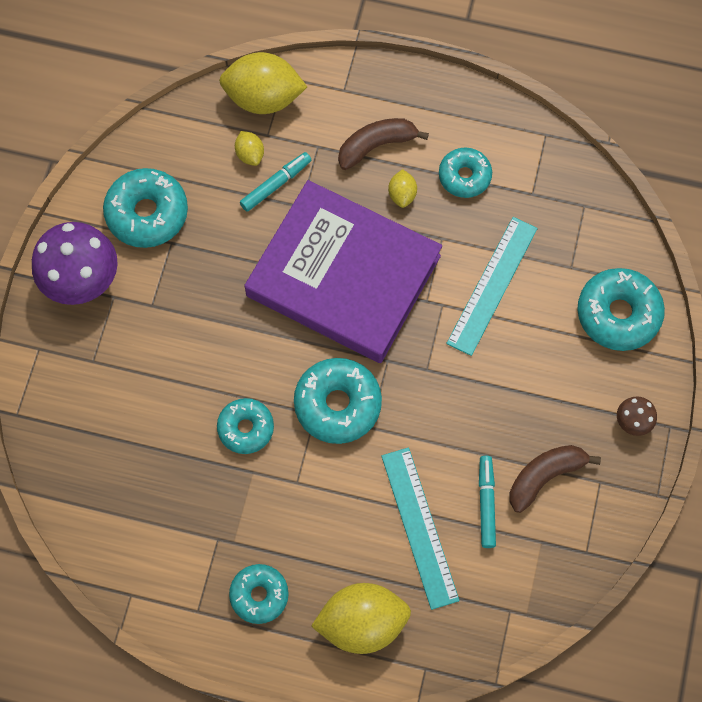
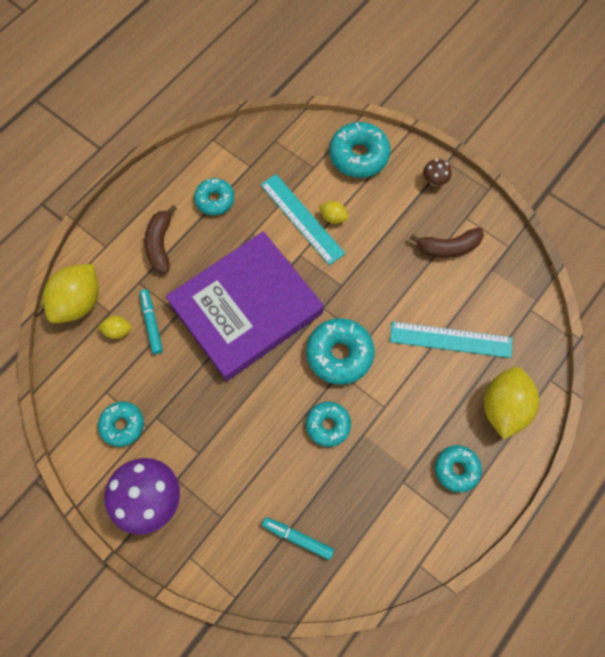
camera: 65 degrees left, 0 degrees up
(147, 213) = (122, 425): turquoise donut -> turquoise donut, size x0.65
(402, 195) = (206, 244): yellow lemon -> yellow lemon (333, 217)
(486, 503) = (451, 290): turquoise marker -> turquoise marker (297, 538)
(545, 476) = (448, 247): brown banana -> brown banana turned 90 degrees counterclockwise

